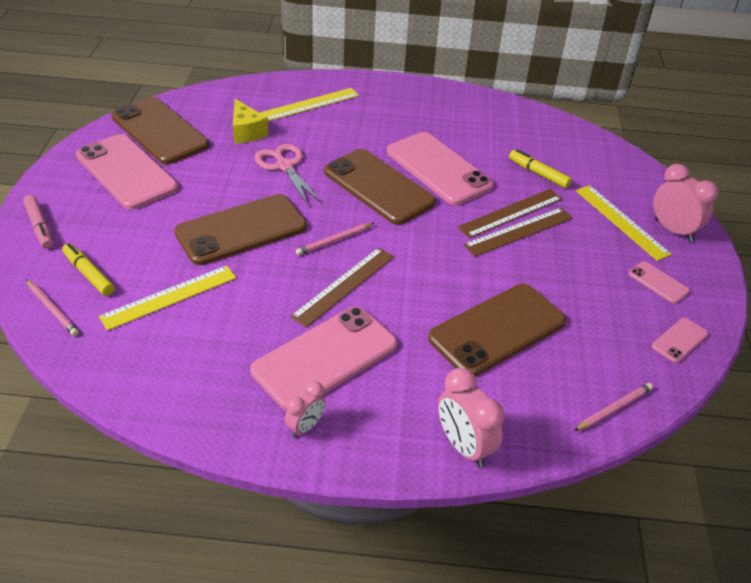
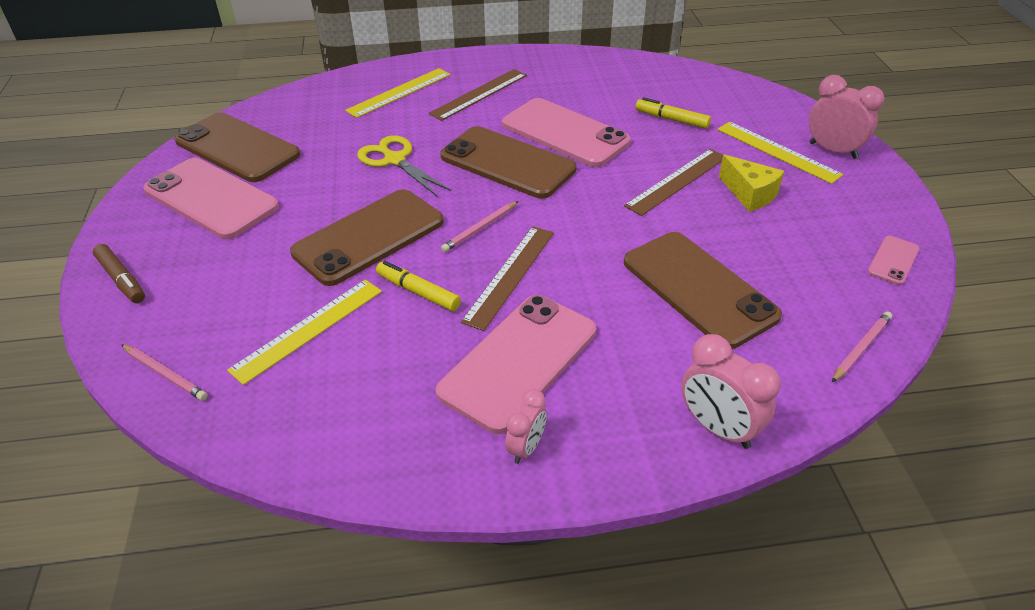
camera: 10 degrees left, 0 degrees up
(40, 227) = (121, 279): pink marker -> brown marker
(88, 274) = (199, 322): yellow marker -> yellow marker (418, 292)
(246, 132) = (338, 132): yellow cheese -> yellow cheese (749, 194)
(284, 166) = (394, 160): pink scissors -> yellow scissors
(497, 329) = (698, 289): brown phone -> brown phone turned 75 degrees counterclockwise
(511, 213) = (660, 164): brown ruler -> brown ruler (479, 94)
(658, 282) = (843, 205): pink phone -> none

